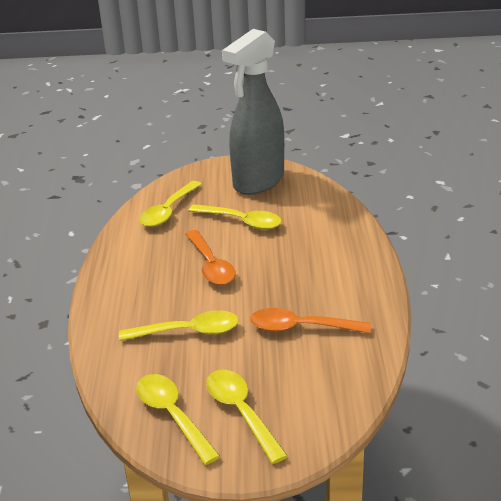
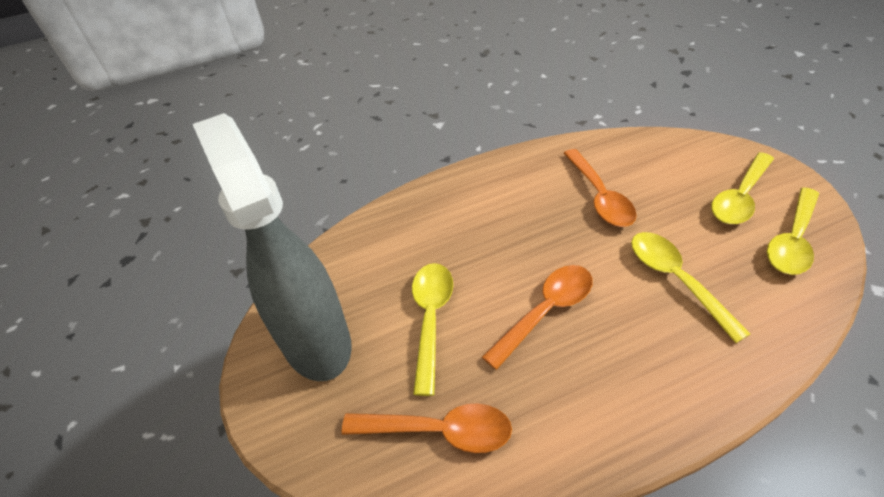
camera: 110 degrees left, 15 degrees up
(168, 211) = (439, 431): yellow spoon -> orange spoon
(258, 182) = (316, 340): grey spray bottle -> grey spray bottle turned 135 degrees counterclockwise

